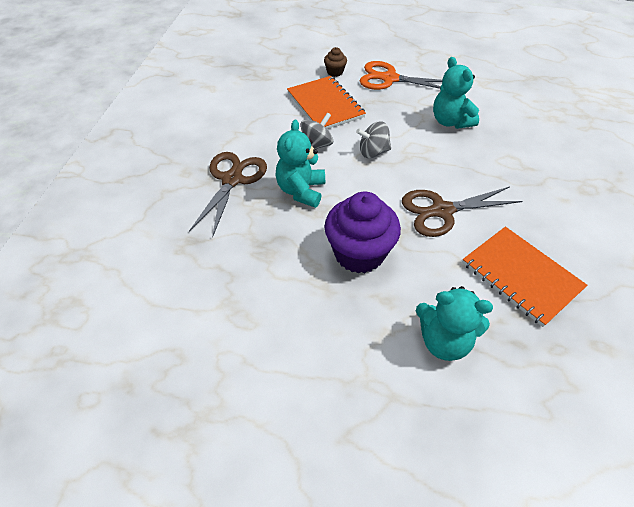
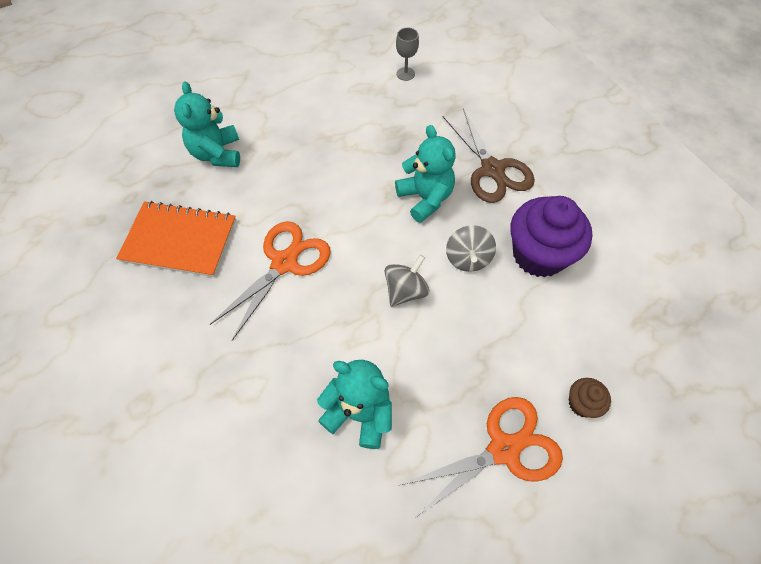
camera: 140 degrees right, 10 degrees up
(185, 304) = (405, 74): none -> grey goblet
(325, 105) = (523, 326): orange notebook -> none
(359, 253) = (325, 176): purple cupcake -> purple cupcake (538, 255)
(441, 211) = (285, 263): brown scissors -> orange scissors
(444, 341) = (217, 154): turquoise teddy bear -> turquoise teddy bear turned 75 degrees counterclockwise

